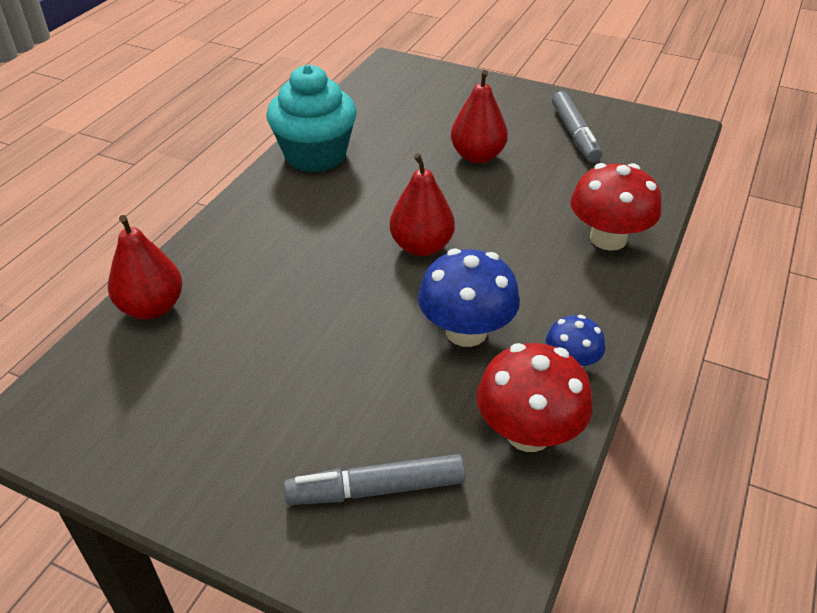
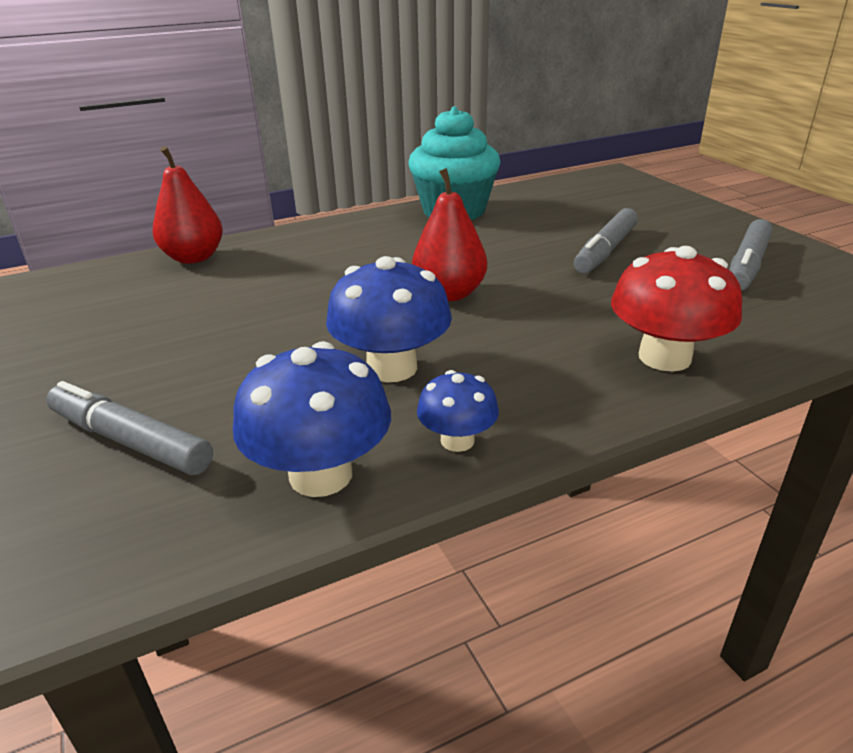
camera: 40 degrees right, 10 degrees down
(477, 156) = (605, 251): red pear -> grey marker
(528, 432) = (321, 474): red mushroom -> blue mushroom

